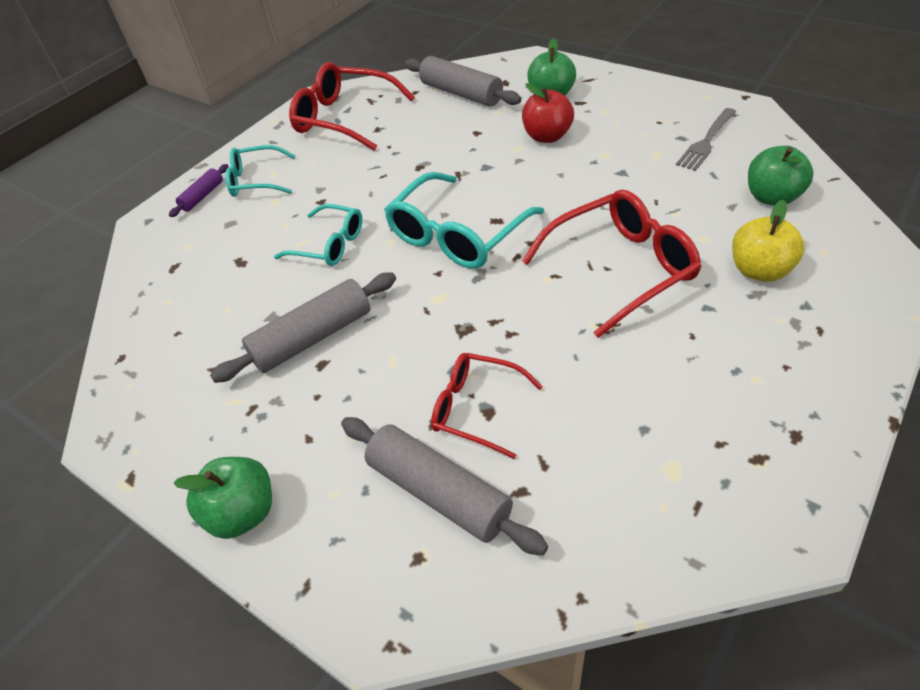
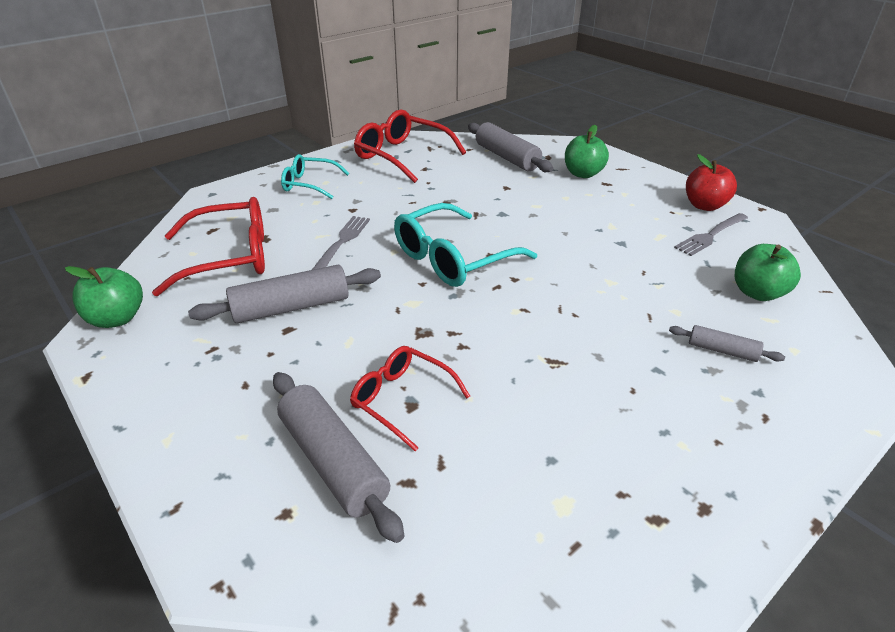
camera: 10 degrees right, 10 degrees down
(202, 196) = (262, 186): purple rolling pin -> none
(243, 513) = (157, 429): green apple -> green apple (117, 318)
(329, 244) = (342, 242): turquoise glasses -> grey fork
(547, 136) = (566, 202): red apple -> red apple (704, 205)
(620, 268) = (587, 318): red glasses -> red glasses (230, 257)
(759, 270) = (722, 351): yellow apple -> grey rolling pin

